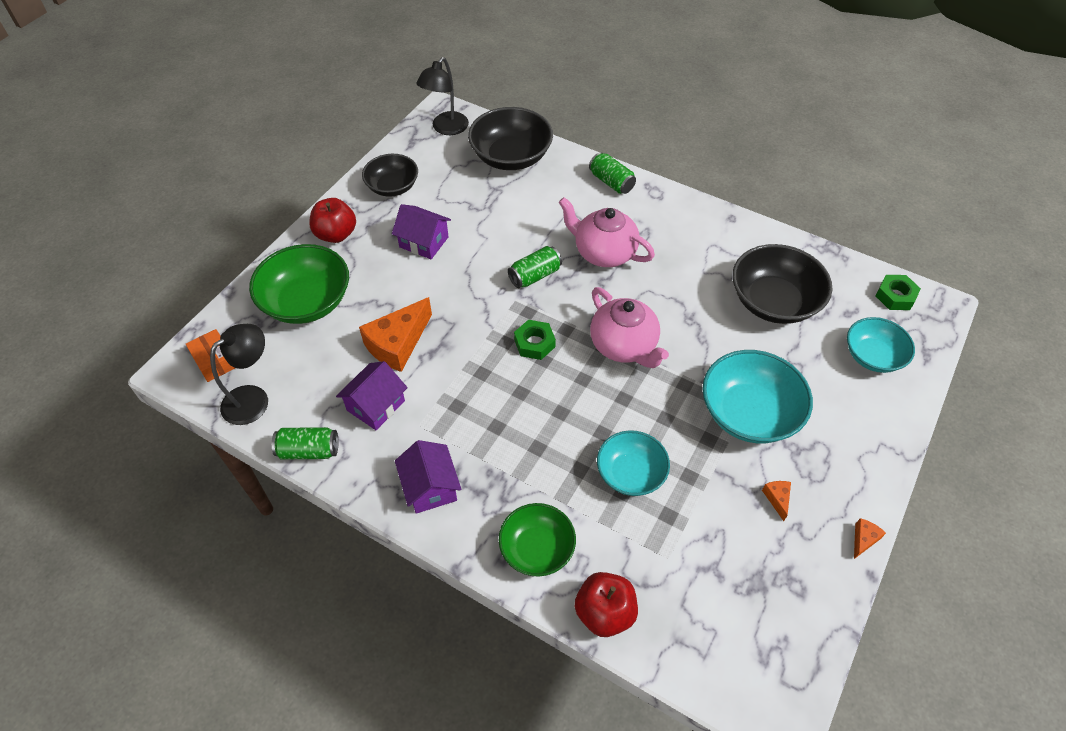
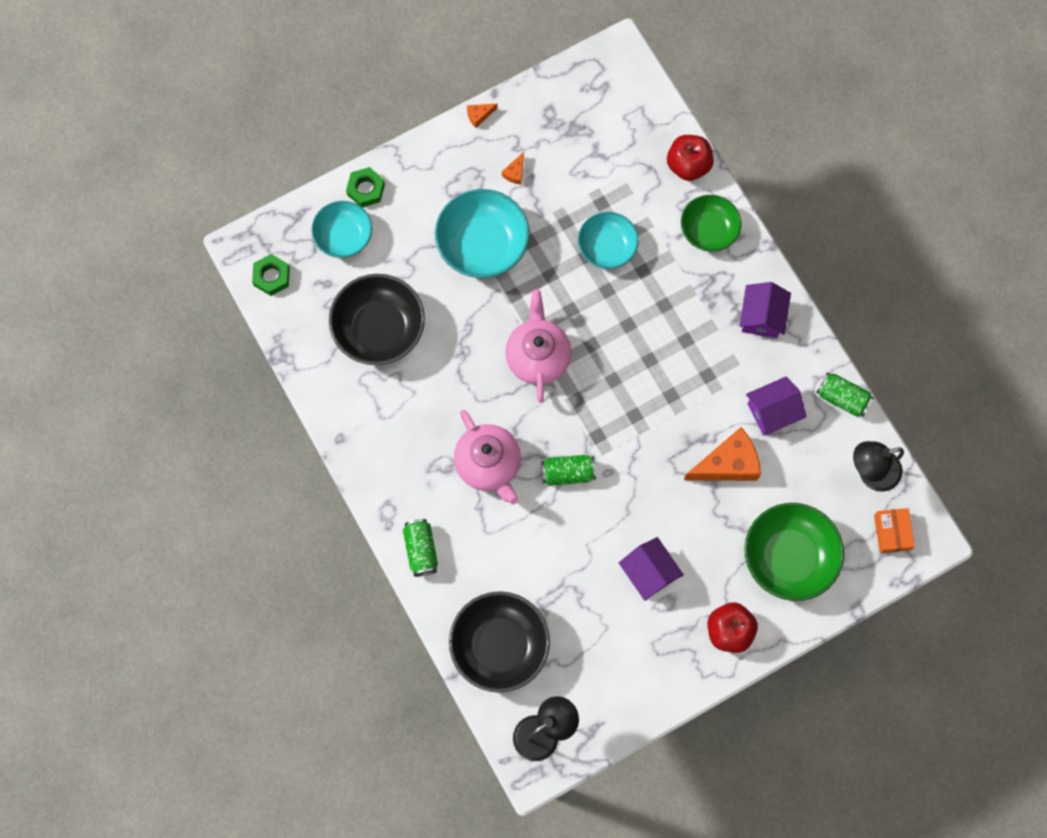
camera: 150 degrees left, 20 degrees up
(392, 187) = (644, 669): black bowl -> none
(534, 343) = (611, 400): green nut -> green nut (366, 189)

